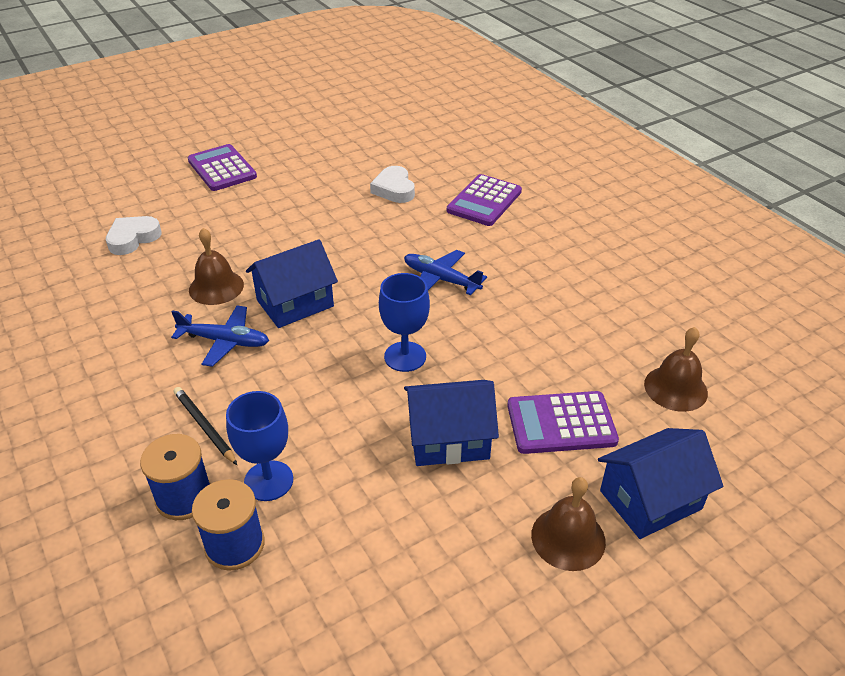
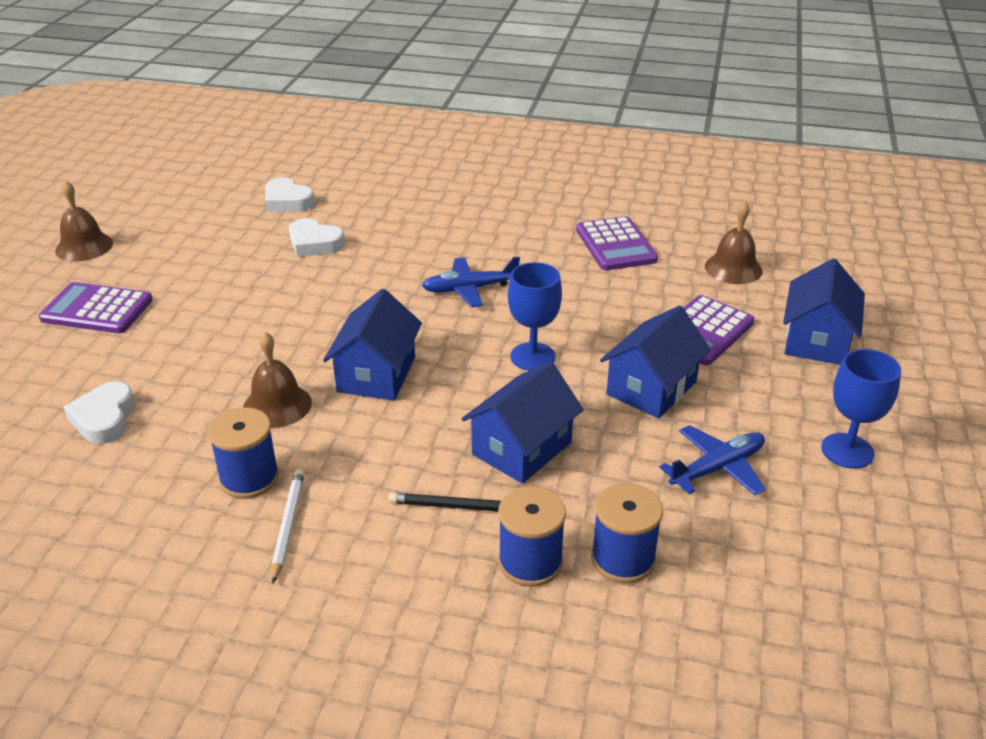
camera: 45 degrees left, 5 degrees down
(113, 366) = (288, 525): none -> white pencil
(139, 323) = (249, 478): none -> blue spool
(224, 341) = (362, 439): blue plane -> blue plane (717, 468)
(268, 481) = (575, 503): blue goblet -> blue goblet (847, 451)
(297, 417) = (522, 448): none -> blue house
(422, 150) = (287, 201): none -> white heart
(484, 201) = (410, 216): purple calculator -> purple calculator (615, 245)
(568, 538) = (809, 393): brown bell -> brown bell (84, 246)

